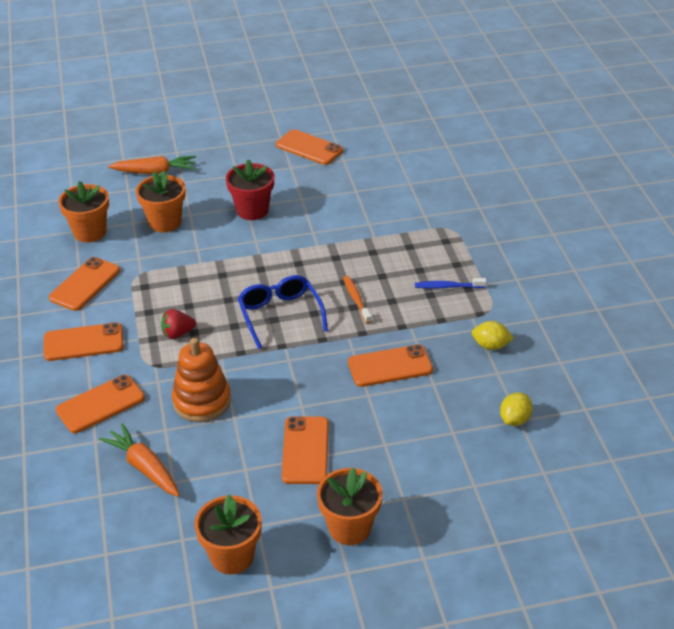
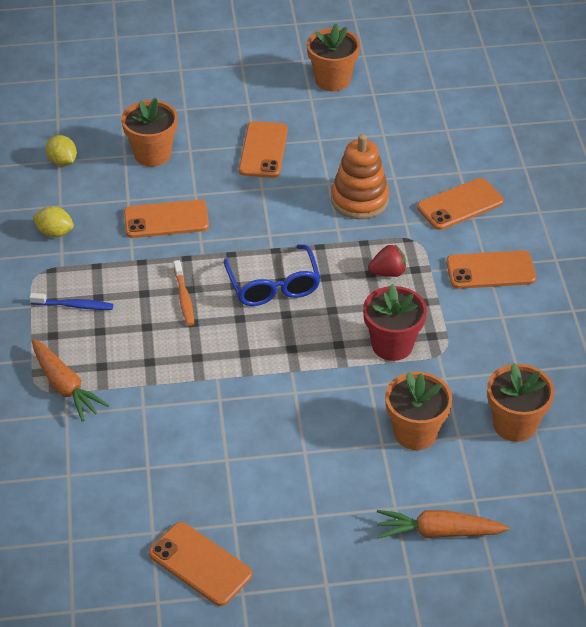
camera: 175 degrees left, 5 degrees up
(85, 284) = (504, 344): orange phone -> none
(144, 467) = (410, 147): orange carrot -> orange carrot (65, 387)
(252, 210) = (296, 443): red flower pot -> red flower pot (392, 345)
(349, 528) = (235, 92): orange flower pot -> orange flower pot (152, 154)
(515, 419) = (62, 161): yellow lemon -> yellow lemon turned 75 degrees counterclockwise

